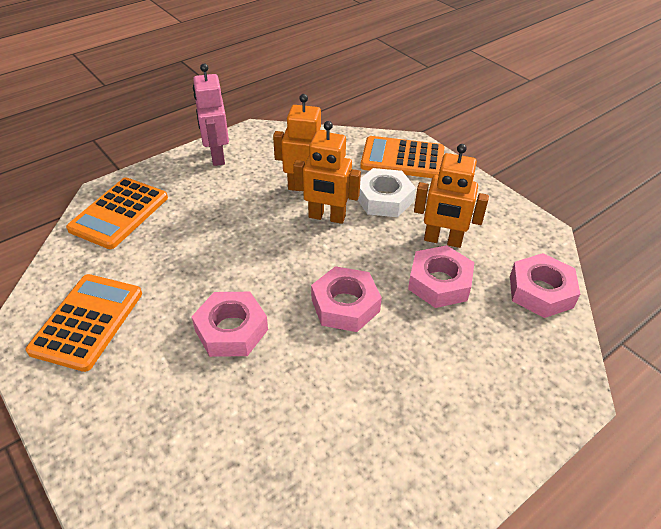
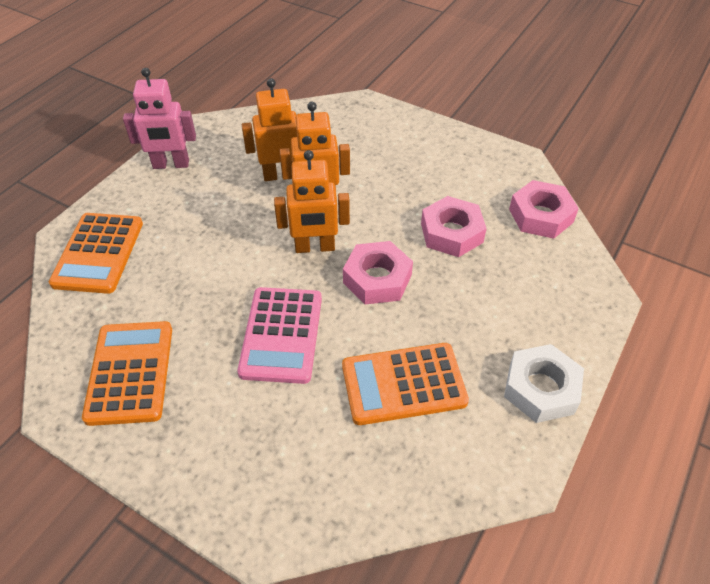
camera: 20 degrees left, 5 degrees up
(217, 156) = (171, 164): pink robot -> pink robot turned 60 degrees counterclockwise
(231, 330) = (282, 335): pink nut -> pink calculator
(384, 199) = (363, 166): white nut -> white nut (541, 389)
(402, 159) = (361, 121): orange calculator -> orange calculator (403, 384)
(442, 240) = (436, 192): orange robot -> orange robot (315, 247)

